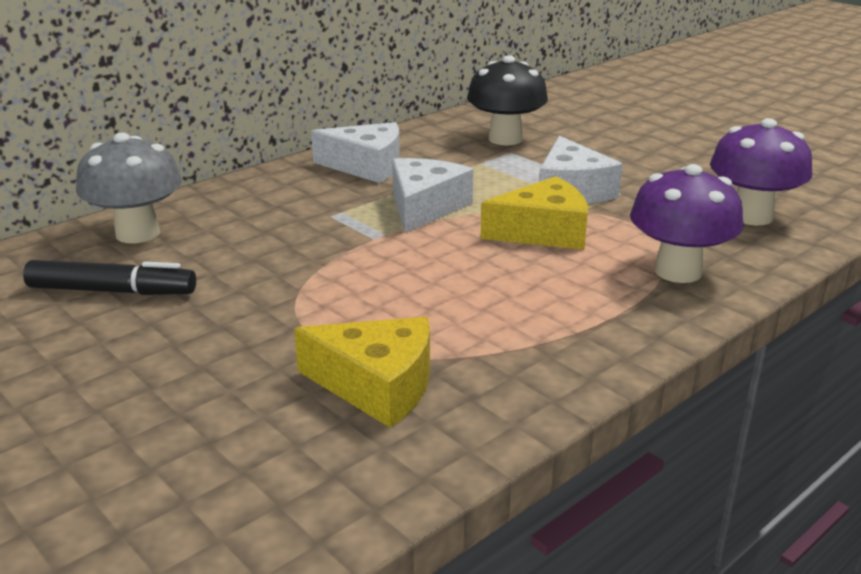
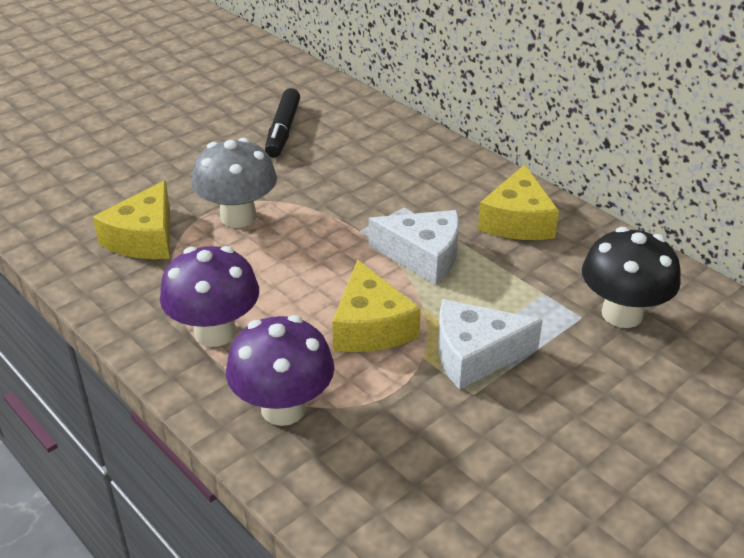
camera: 90 degrees right, 10 degrees up
(138, 233) = (368, 127): grey mushroom -> grey mushroom (238, 217)
(367, 166) = (517, 221): white cheese -> yellow cheese
(751, 216) = (414, 497): purple mushroom -> purple mushroom (215, 332)

